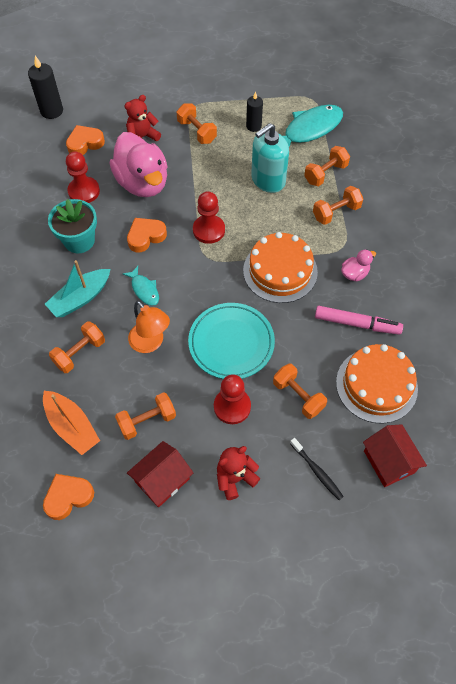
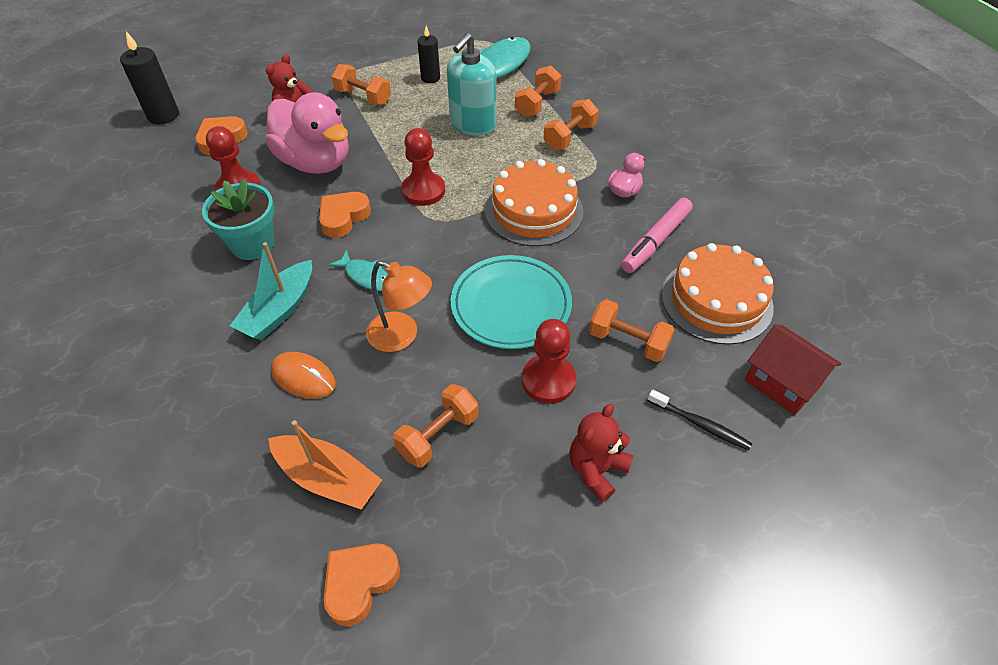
camera: 20 degrees left, 10 degrees down
(80, 353) = (303, 378): orange dumbbell -> orange mouse
(162, 480) = (494, 508): red house -> none
(357, 324) = (656, 241): pink marker -> pink marker turned 135 degrees clockwise

